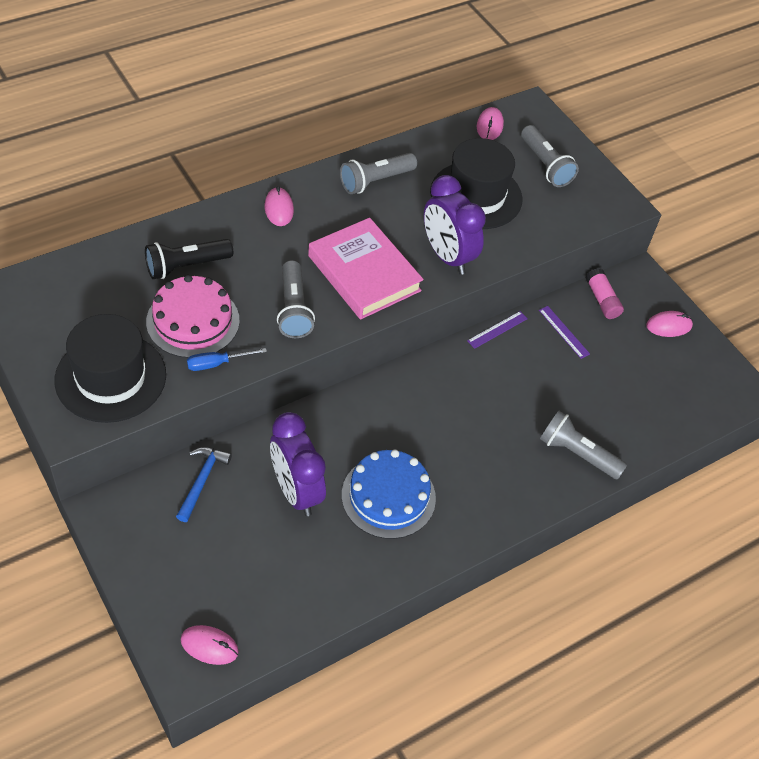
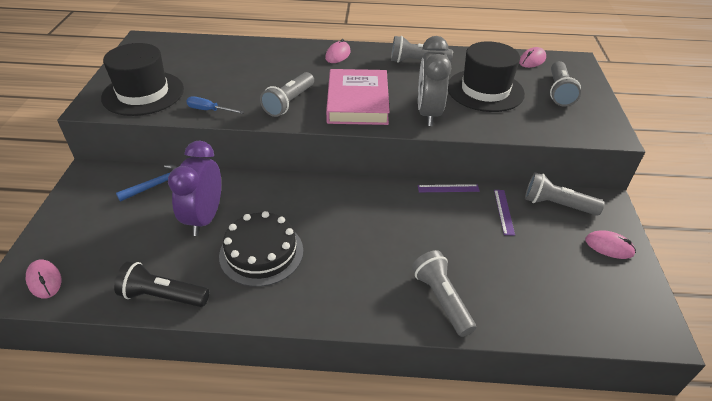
camera: 40 degrees right, 10 degrees down
(186, 266) = (250, 61): black flashlight -> black flashlight (163, 296)
(193, 321) = (222, 86): pink cake -> none
(388, 496) = (261, 252): blue cake -> black cake
(447, 256) = (428, 113): purple clock -> grey clock
(602, 300) = (556, 205): pink glue stick -> grey flashlight

